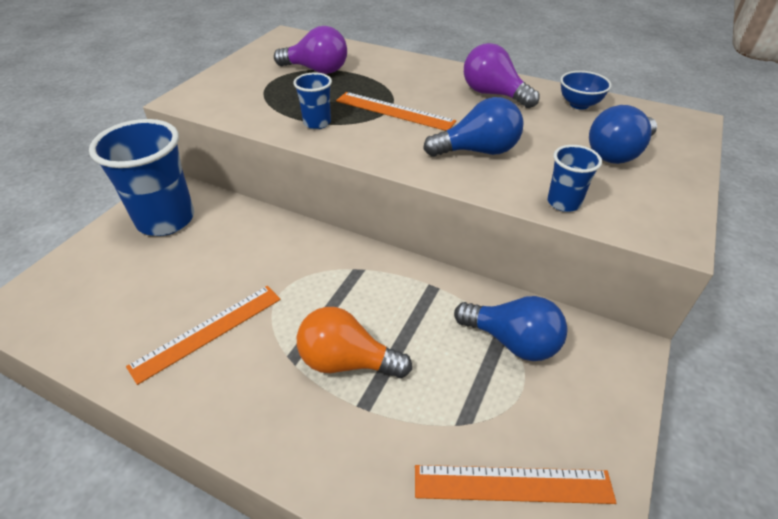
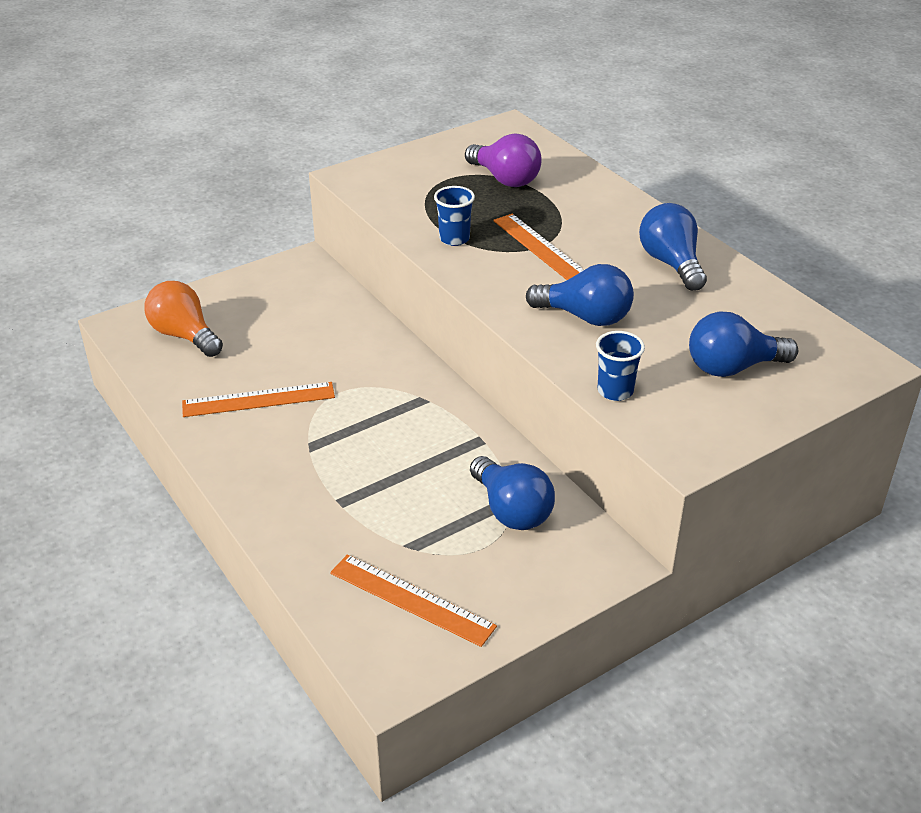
camera: 30 degrees right, 5 degrees down
(166, 220) = (283, 292): blue cup -> none
(347, 361) = (353, 466): orange light bulb -> orange light bulb (184, 335)
(493, 94) = (671, 263): purple light bulb -> blue light bulb
(579, 104) = (757, 305): blue bowl -> none

